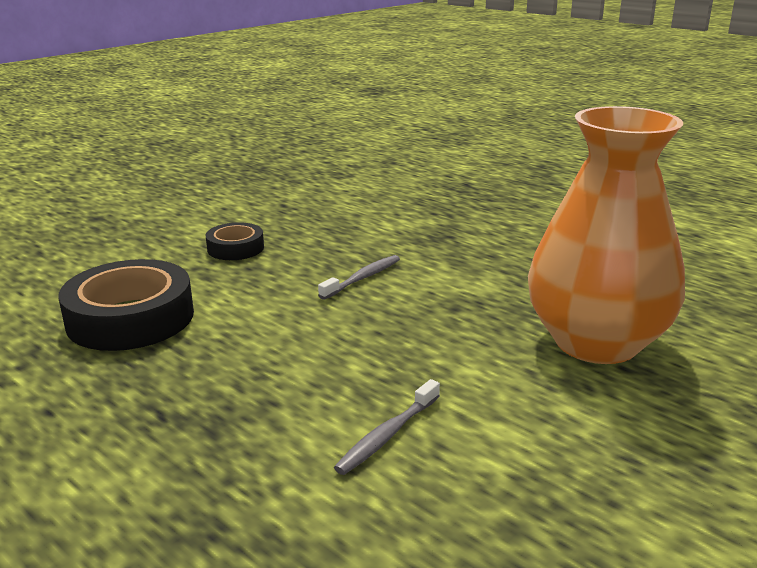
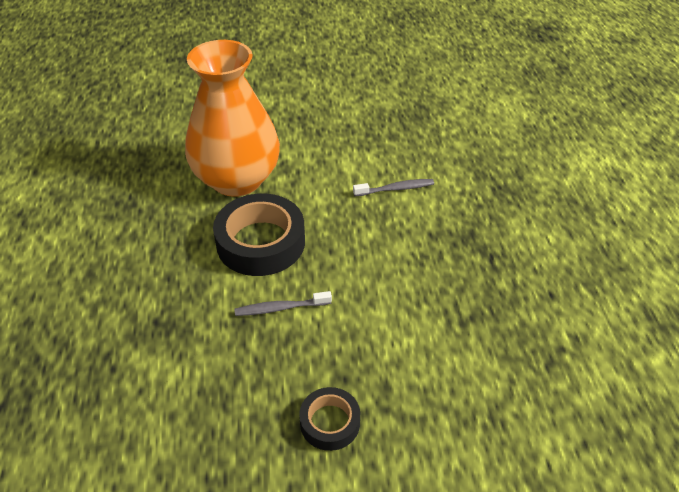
camera: 140 degrees left, 20 degrees up
(130, 318) = (471, 362): black tape -> black tape (261, 242)

